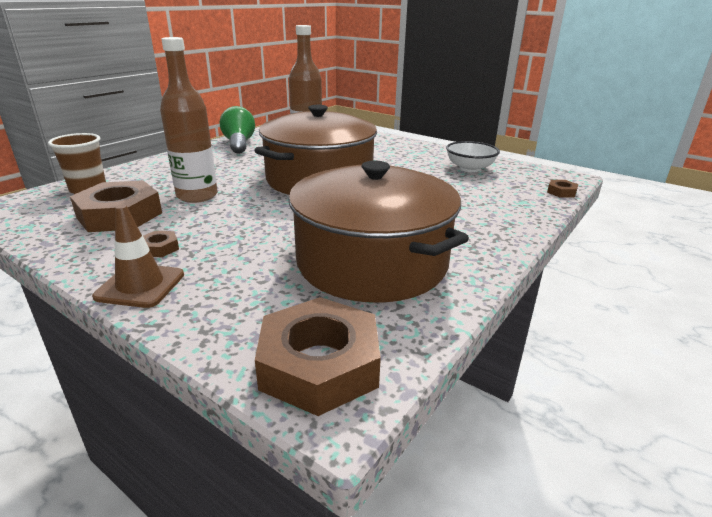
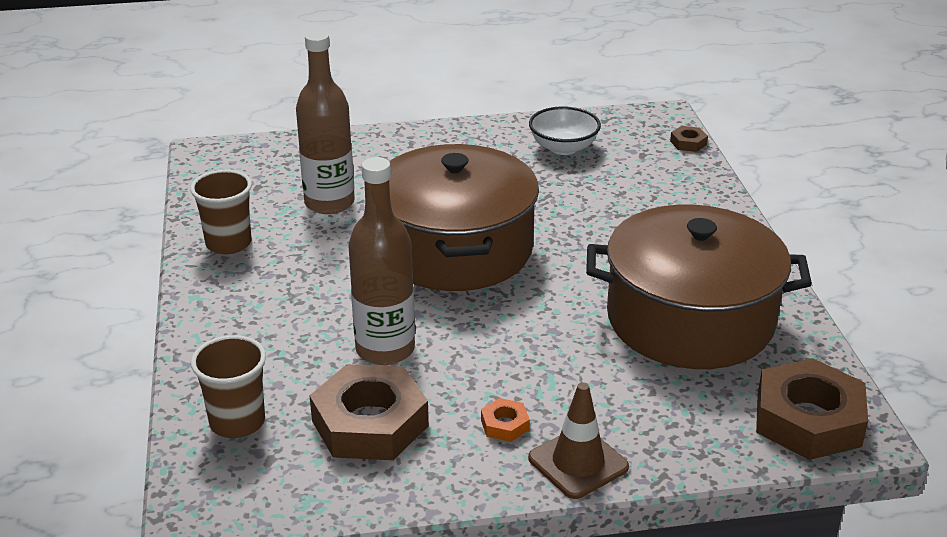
camera: 45 degrees left, 5 degrees up
(159, 248) = (504, 425): brown nut -> orange nut
(239, 144) = (228, 243): green light bulb -> brown cup

